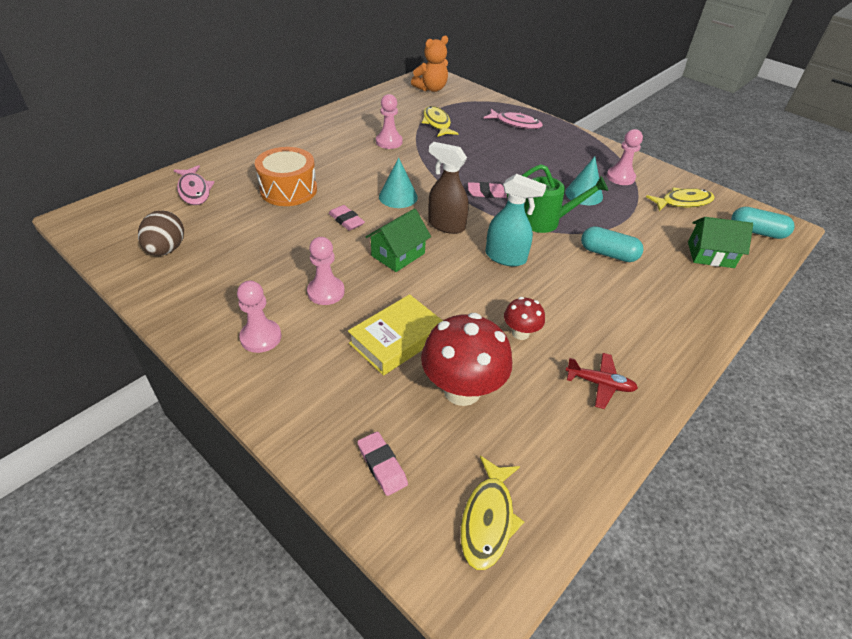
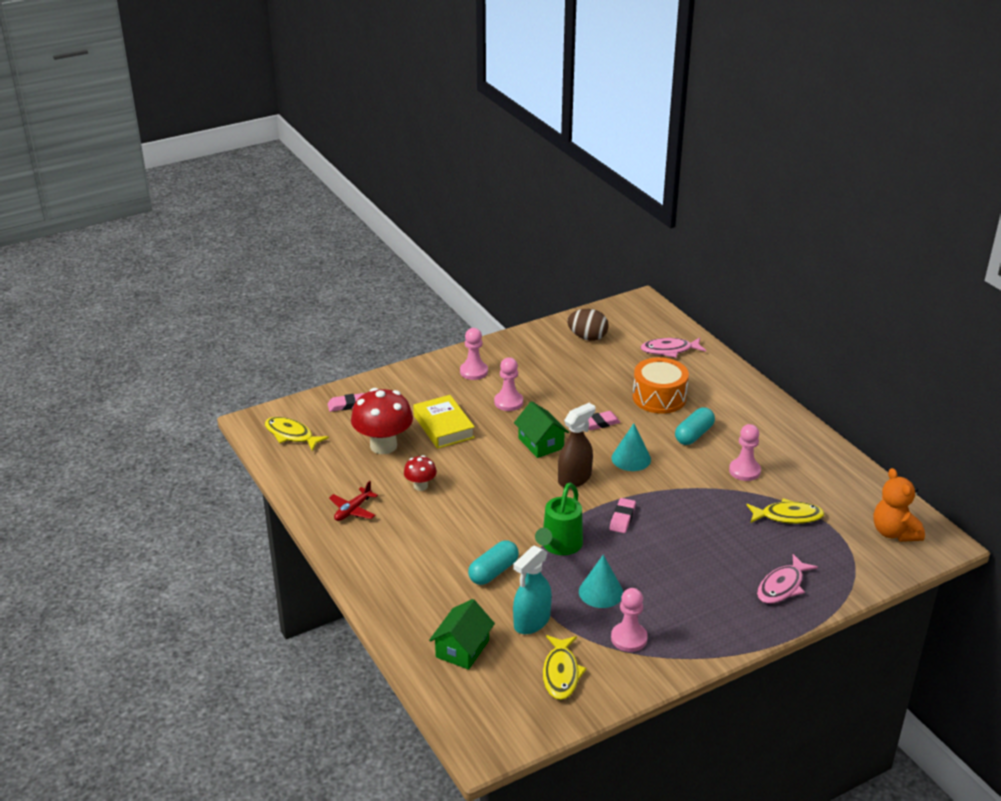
camera: 110 degrees right, 10 degrees down
(506, 257) = (514, 503): turquoise spray bottle -> turquoise spray bottle (531, 622)
(756, 232) = (484, 712): turquoise capsule -> turquoise capsule (694, 435)

